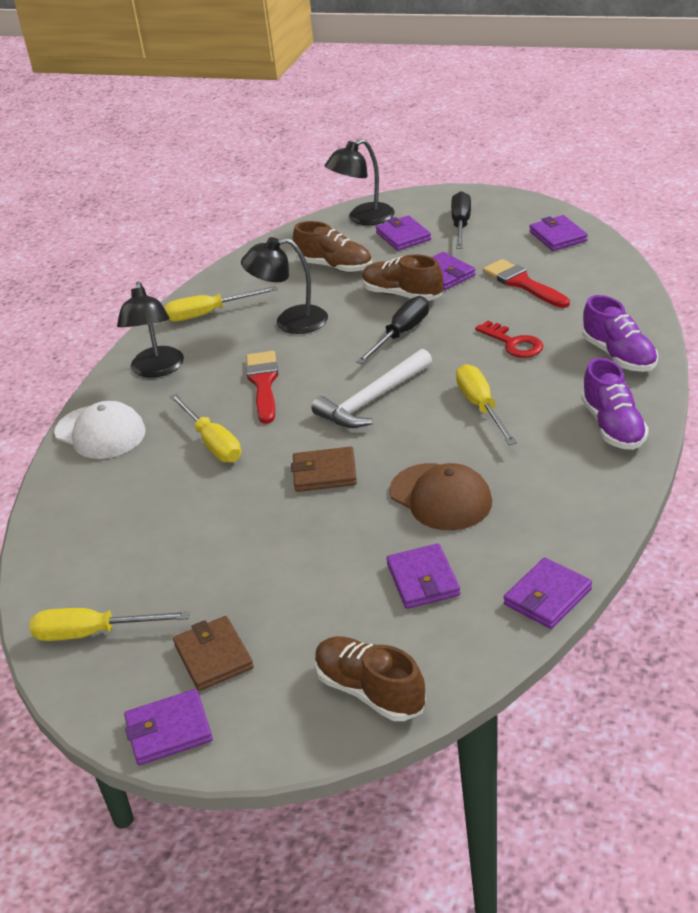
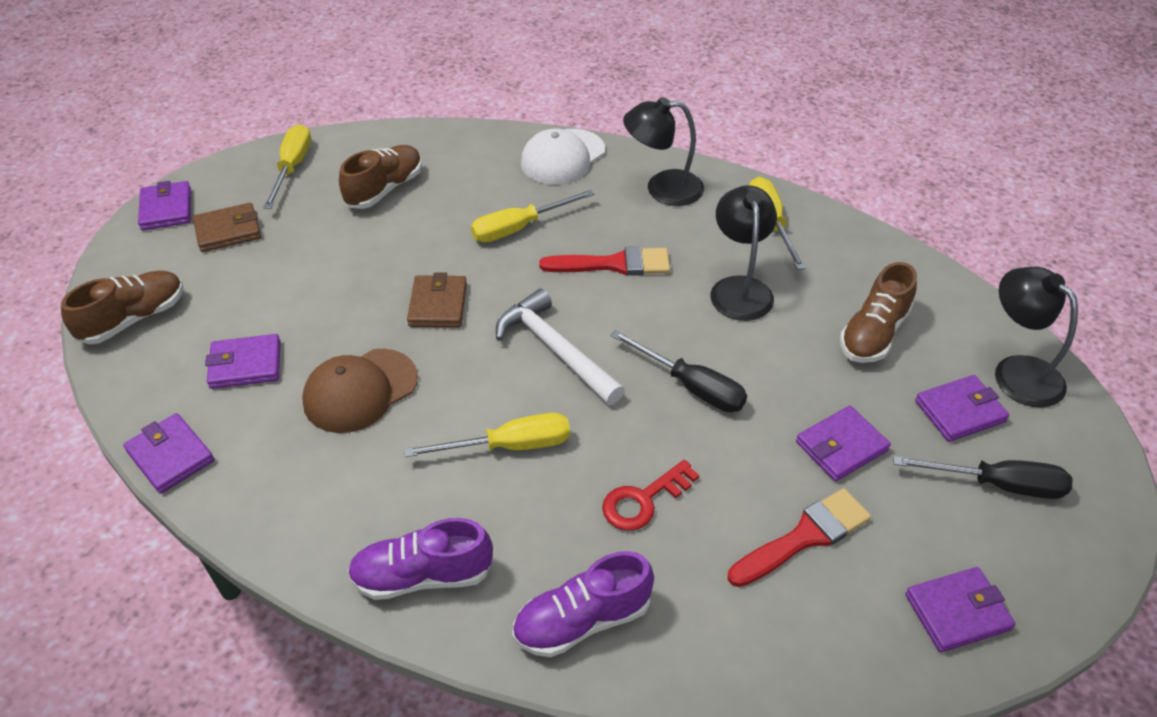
camera: 90 degrees right, 10 degrees up
(402, 295) = (790, 396): brown shoe -> brown shoe (385, 189)

